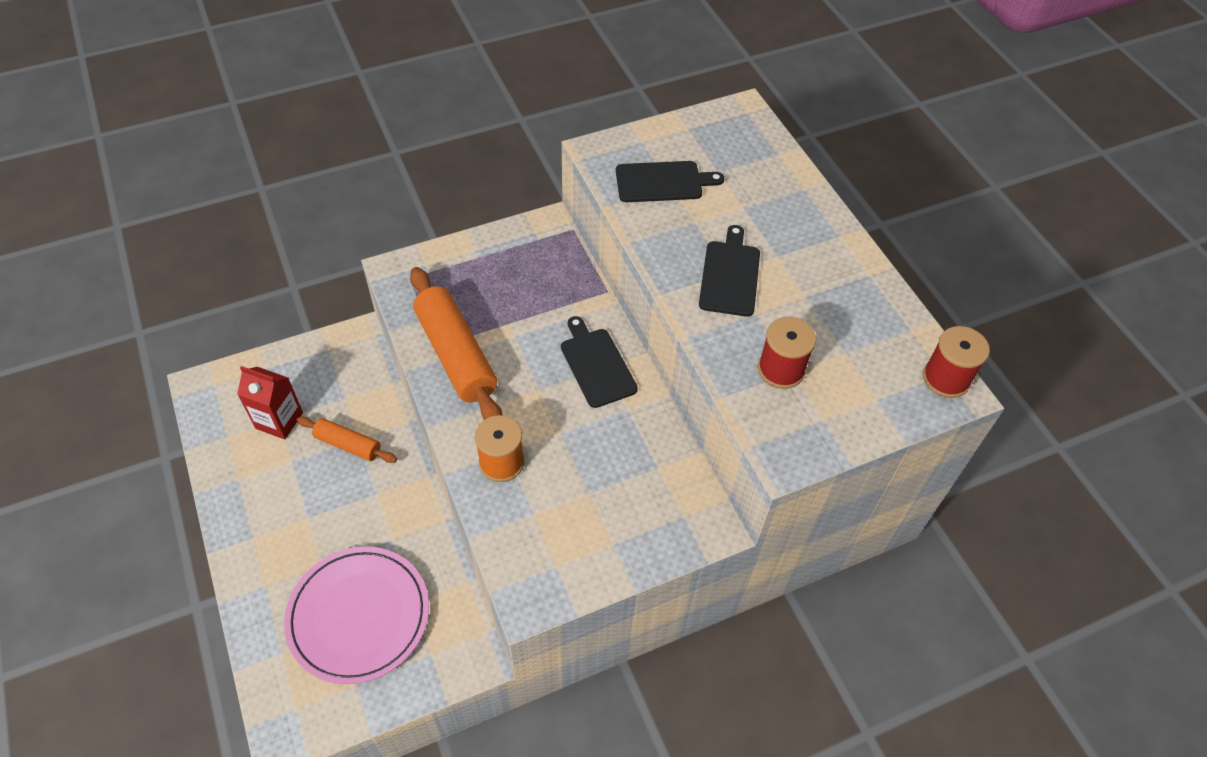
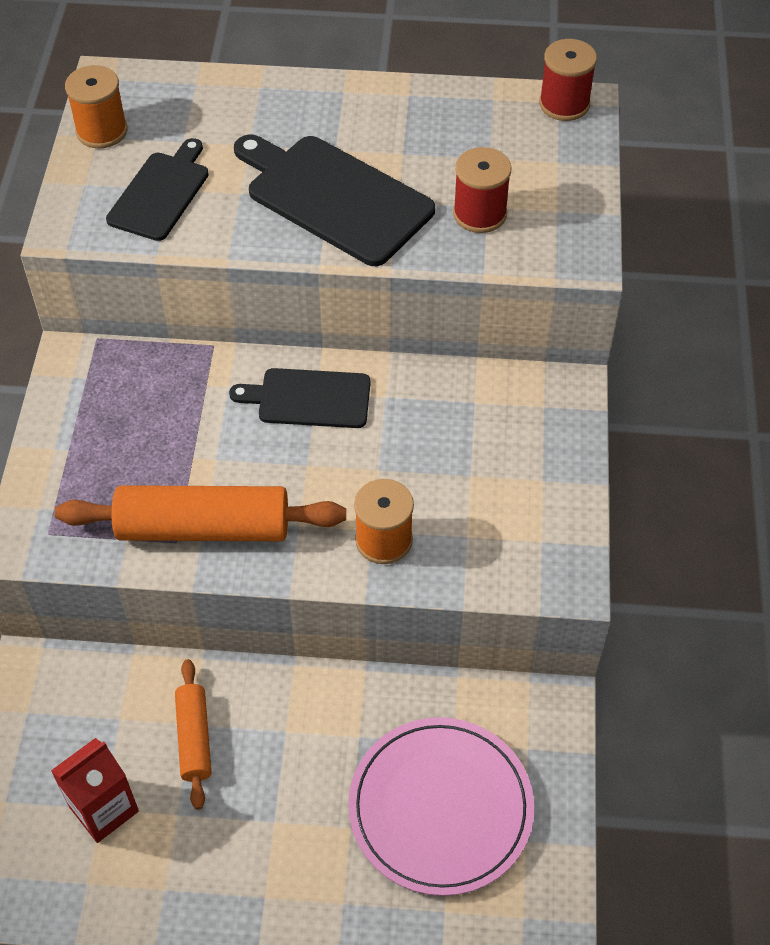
camera: 60 degrees left, 0 degrees up
(348, 444) = (194, 738): orange rolling pin -> orange rolling pin turned 60 degrees counterclockwise
(695, 128) = (102, 131): none -> orange spool
(729, 275) = (334, 197): black cutting board -> black cutting board, size x1.58

